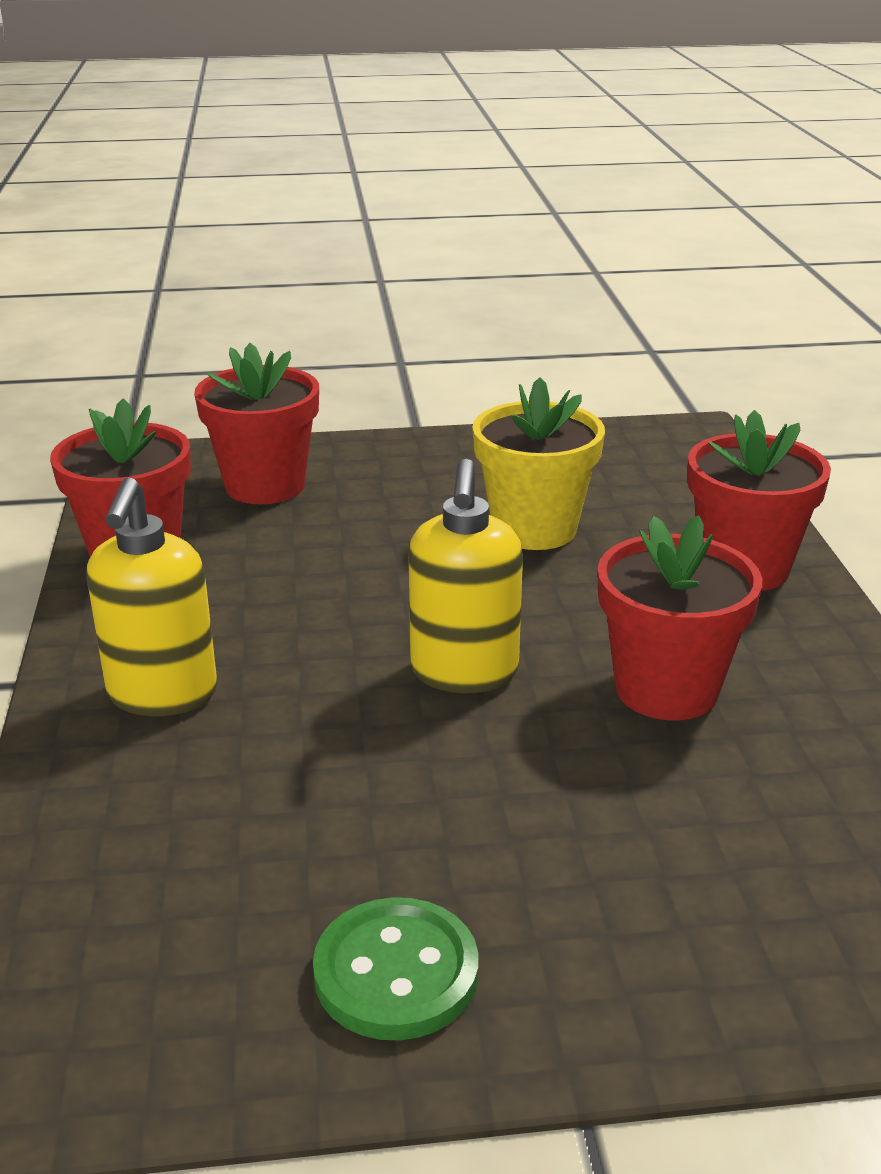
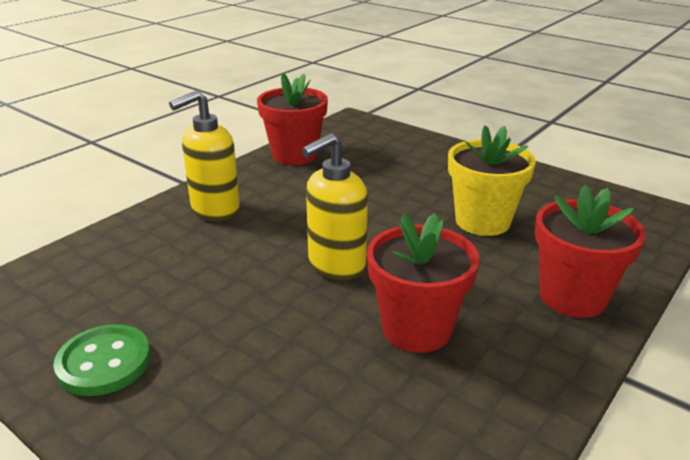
camera: 45 degrees right, 0 degrees up
(265, 486) = (389, 150): red flower pot -> none

